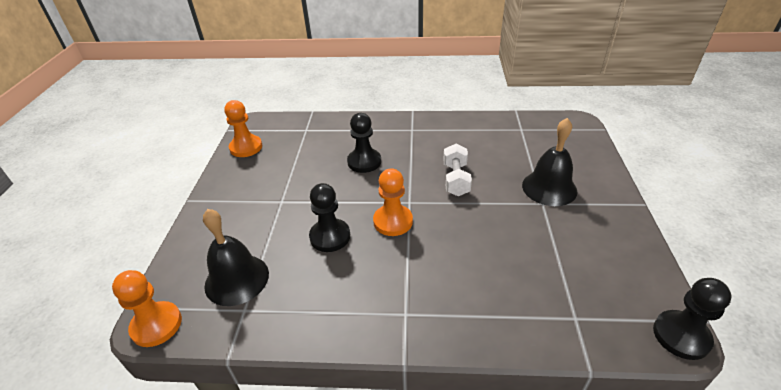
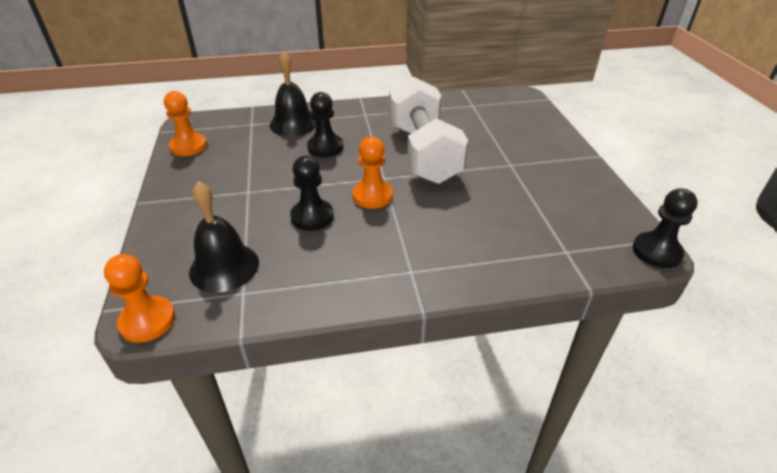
camera: 15 degrees left, 0 degrees up
(456, 179) = (423, 153): white dumbbell -> white dumbbell, size x2.13
(549, 188) = (513, 151): black bell -> black bell (293, 124)

